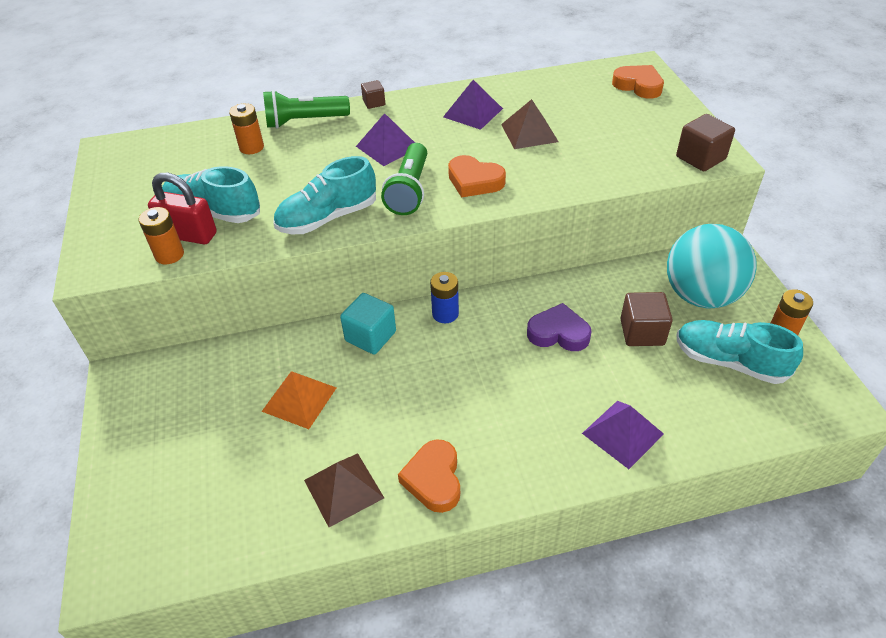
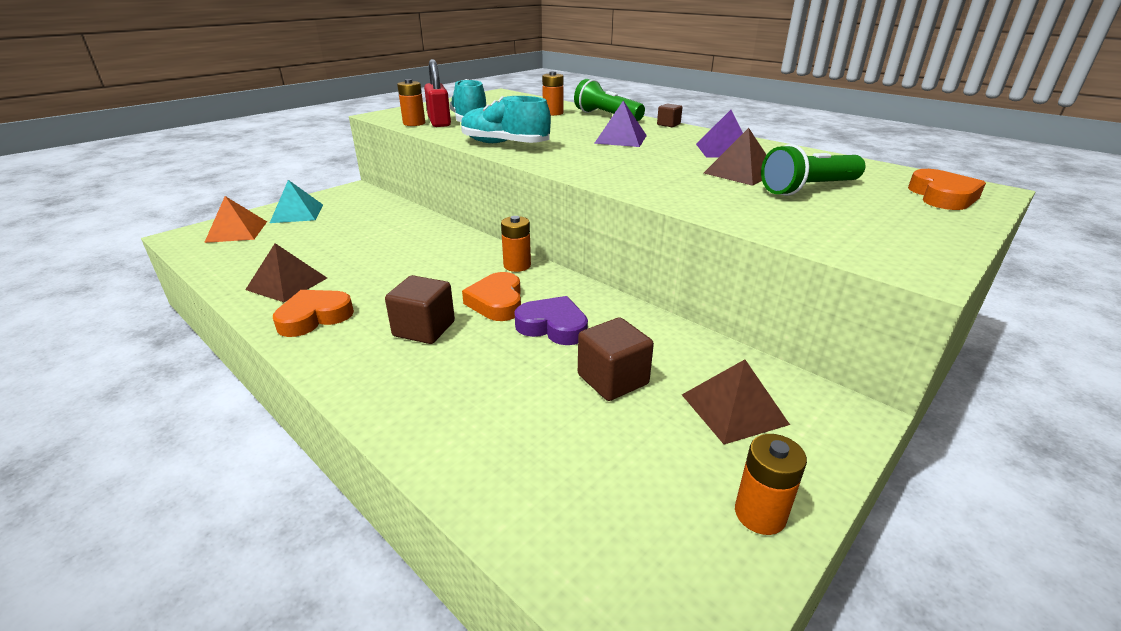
camera: 55 degrees right, 15 degrees down
(147, 446) = (297, 213): none -> turquoise pyramid
(299, 399) = (370, 241): orange pyramid -> orange pyramid (236, 231)
(370, 336) = (459, 245): turquoise cube -> none
(409, 190) = (576, 156): green flashlight -> green flashlight (808, 189)
(445, 314) = (517, 265): blue battery -> orange battery
(474, 181) = (627, 171): orange heart -> orange heart (497, 302)
(558, 333) = (553, 326): purple heart -> purple heart turned 45 degrees counterclockwise
(622, 433) = (438, 409): purple pyramid -> none
(700, 158) = (885, 255): brown cube -> brown cube (424, 329)
(700, 295) = (733, 409): turquoise ball -> brown pyramid
(729, 361) = (638, 469): turquoise shoe -> none

